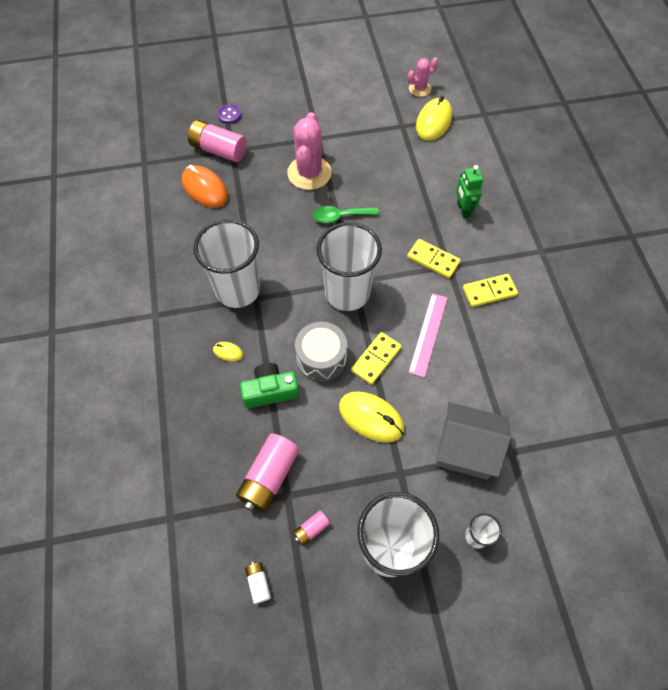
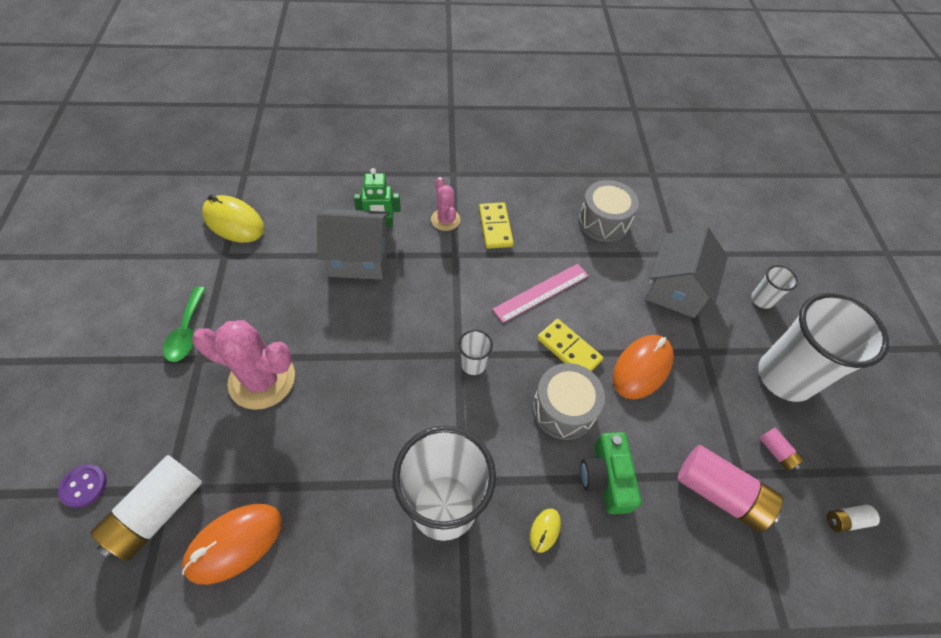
camera: 85 degrees left, 5 degrees down
(219, 150) = (158, 512): pink battery -> white battery
(340, 216) = (352, 352): green spoon -> green spoon (187, 332)
(347, 293) = (473, 364): white cup -> white cup, size x0.43
(371, 418) = (642, 368): yellow mouse -> orange mouse
(419, 89) = (169, 224): pink cactus -> pink cactus (445, 220)
(424, 203) = (359, 258): none -> grey house
(428, 334) = (541, 292): pink ruler -> pink ruler turned 60 degrees counterclockwise
(433, 260) = (444, 267): yellow domino -> none
(528, 382) = (603, 222): none -> grey drum

